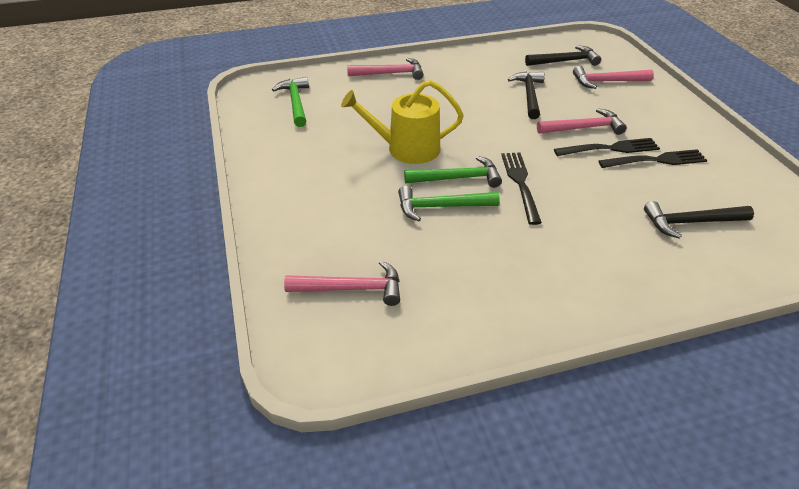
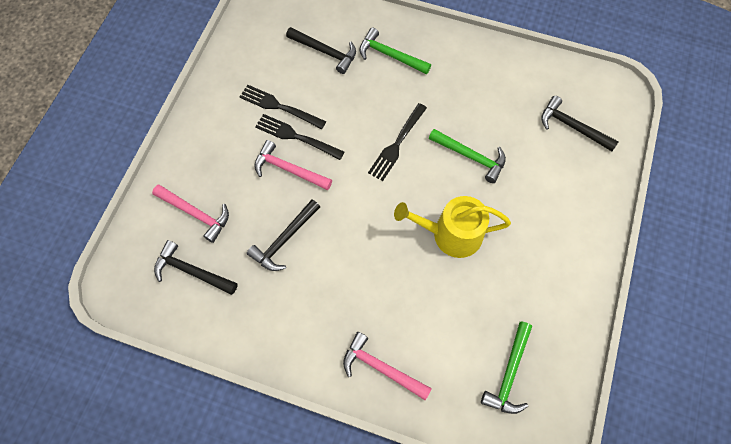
camera: 145 degrees left, 25 degrees up
(352, 289) = (572, 126): pink hammer -> black hammer
(406, 149) = (450, 234): yellow watering can -> yellow watering can turned 150 degrees clockwise
(458, 178) = (436, 176): green hammer -> green hammer (390, 55)

